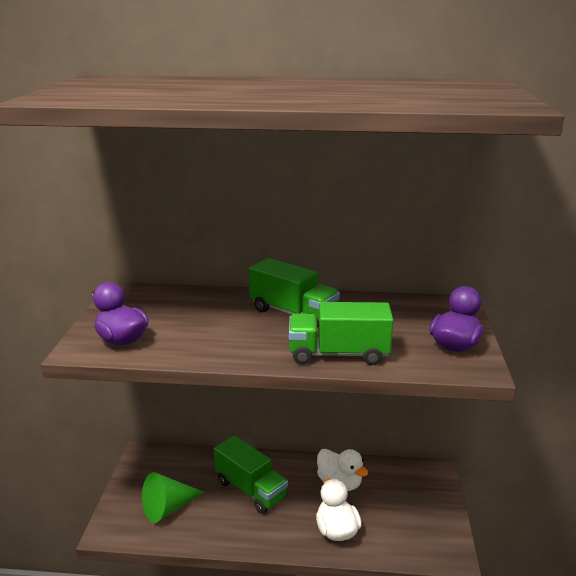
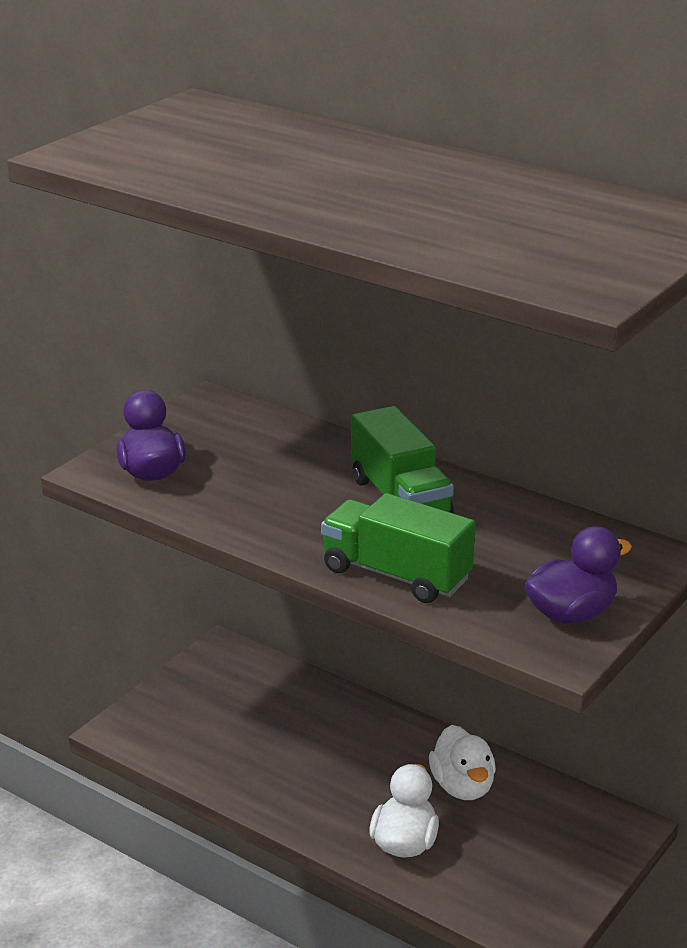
camera: 30 degrees right, 5 degrees up
(168, 508) = (206, 730): green cone -> none
(251, 489) = (331, 748): green truck -> none

